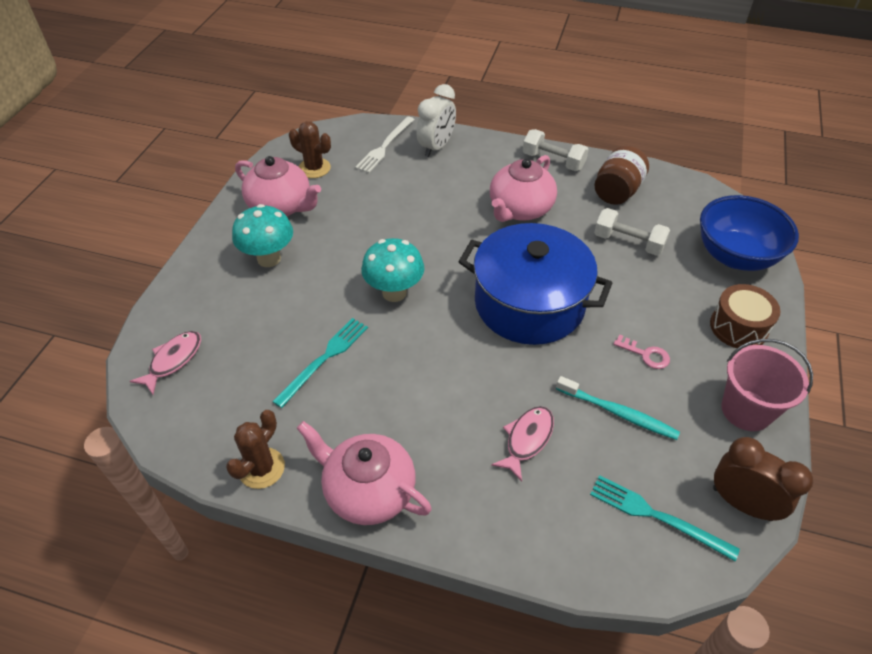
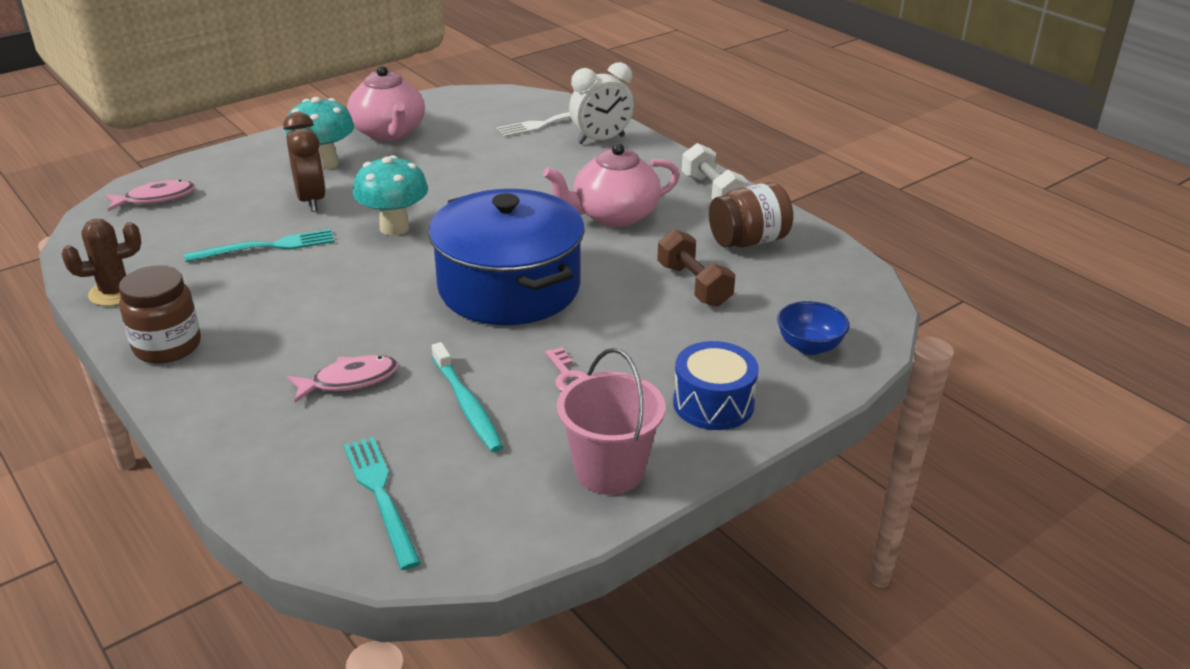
camera: 35 degrees right, 15 degrees down
(314, 168) = (459, 116): brown cactus -> none
(368, 491) = (167, 346): pink teapot -> brown jar
(628, 242) = (693, 285): white dumbbell -> brown dumbbell
(735, 256) = (809, 346): blue bowl -> blue bowl, size x0.53
(738, 327) = (713, 403): brown drum -> blue drum
(742, 503) = (482, 535): brown clock -> brown clock (311, 200)

